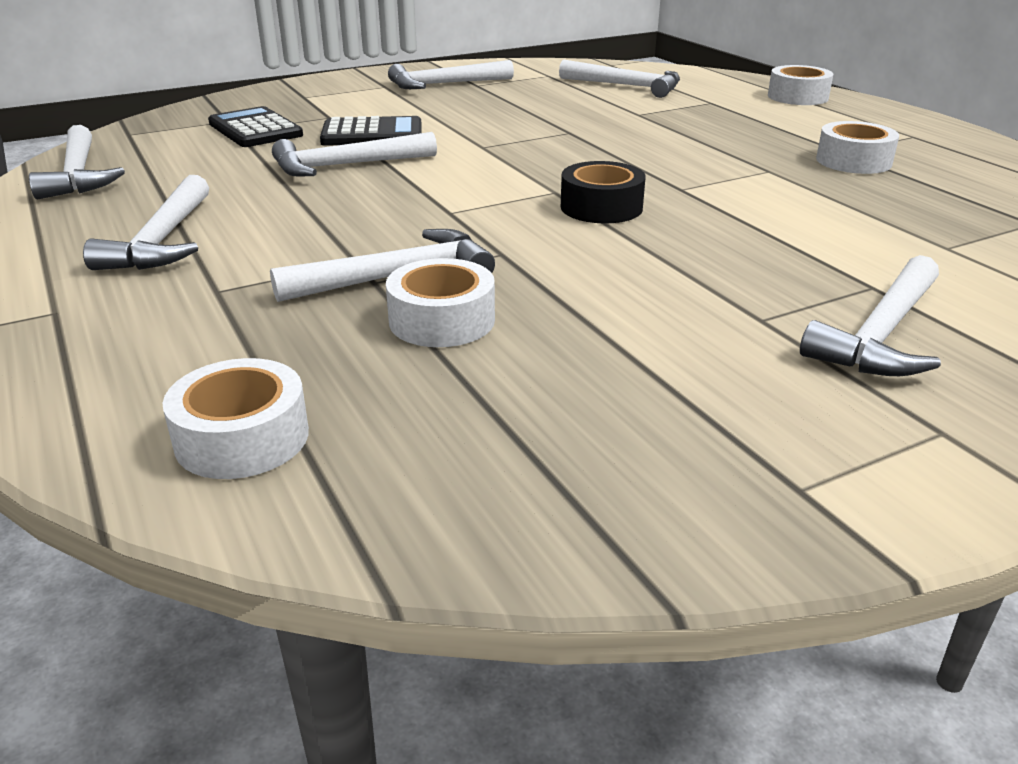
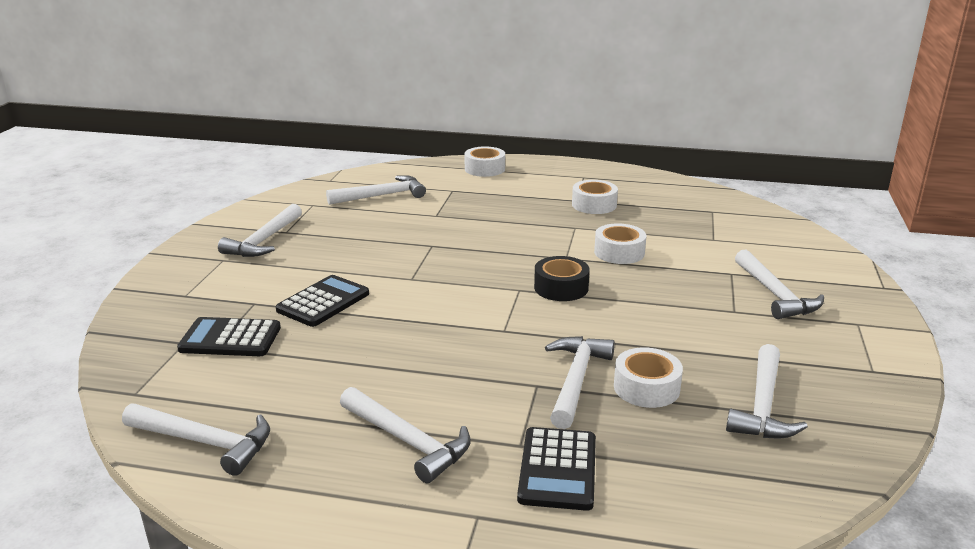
camera: 50 degrees left, 5 degrees down
(186, 324) = (557, 469): none -> black calculator
(242, 438) = (716, 490): white tape -> white tape (619, 252)
(346, 166) = (371, 332): white hammer -> white hammer (762, 405)

